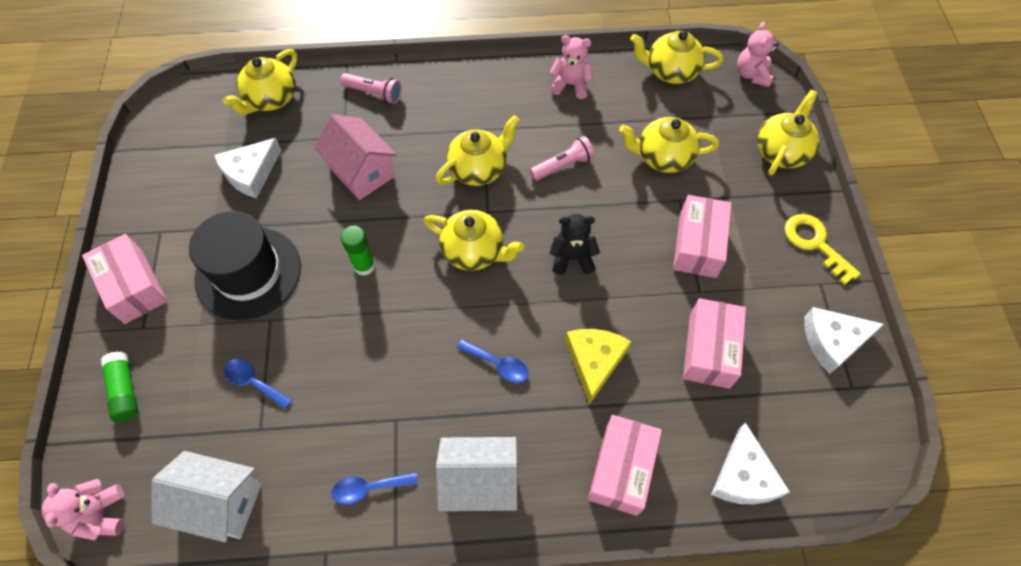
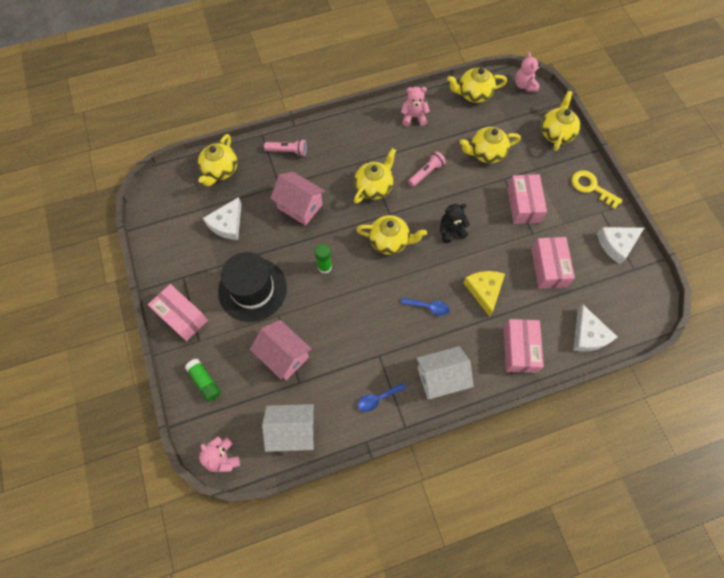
camera: 15 degrees left, 5 degrees up
(254, 382) = (284, 356): blue spoon -> pink house

